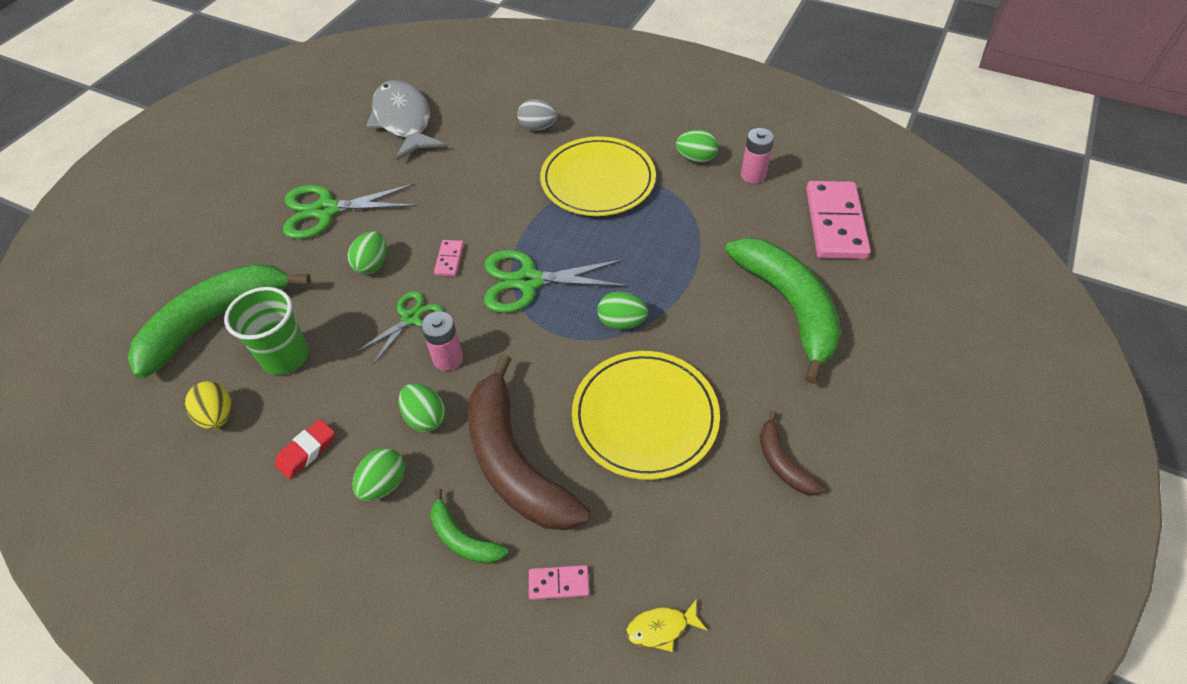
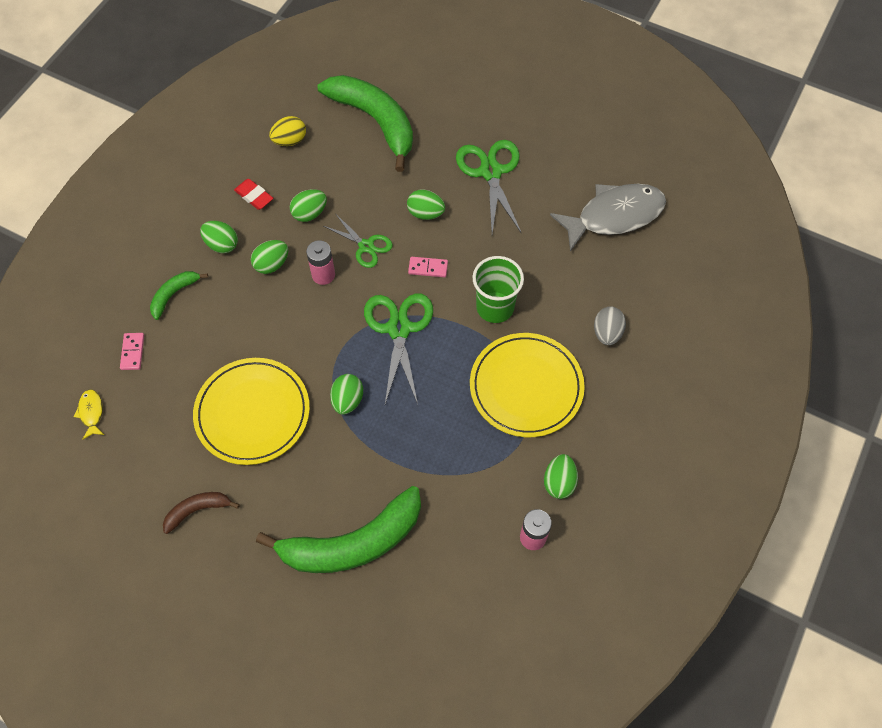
camera: 90 degrees right, 10 degrees up
(285, 357) = (336, 170): green cup -> green cup (495, 307)
(350, 381) = (309, 213): none -> green egg
(514, 461) = (227, 323): brown banana -> none
(835, 223) = (458, 609): pink domino -> none

